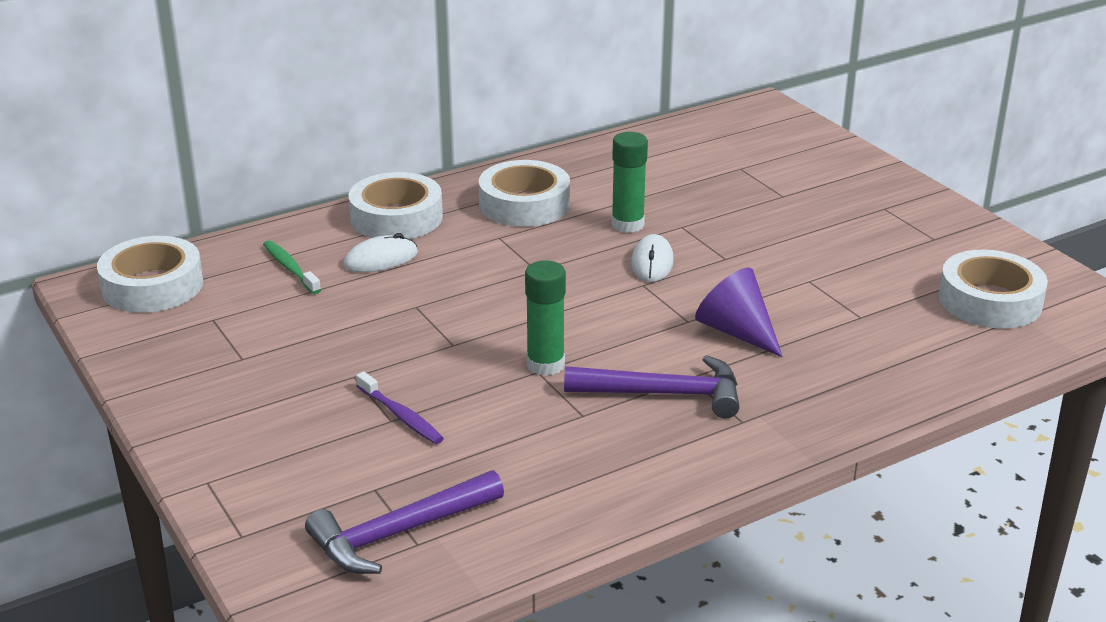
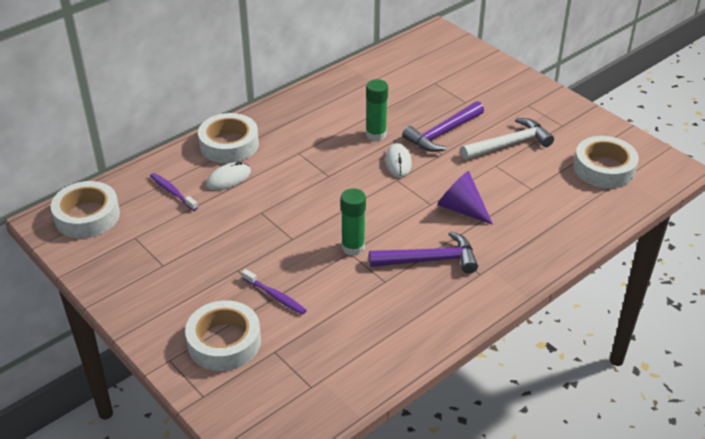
camera: 10 degrees left, 10 degrees up
(290, 268) = (173, 192): green toothbrush -> purple toothbrush
(399, 533) = (298, 381): purple hammer -> purple hammer (442, 133)
(524, 204) = (307, 125): white tape -> white tape (224, 342)
(839, 255) = (509, 144): none -> white hammer

